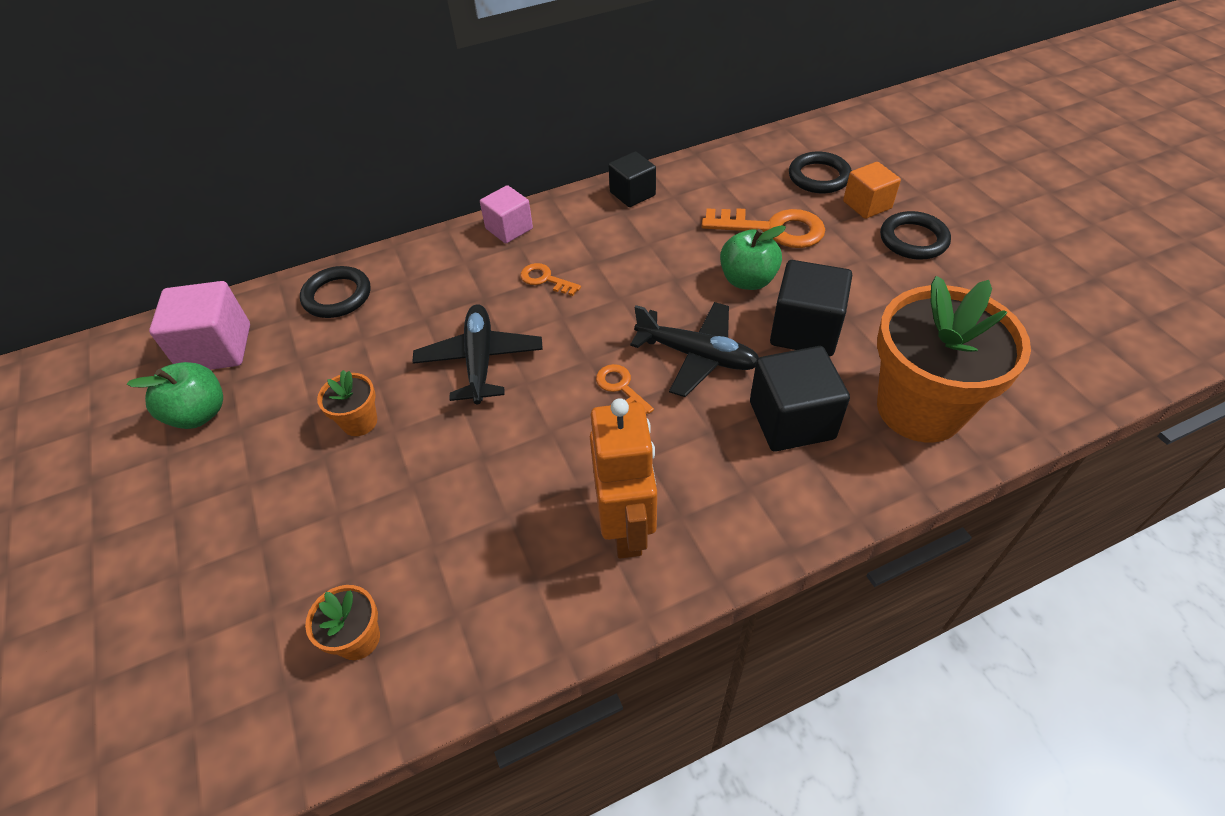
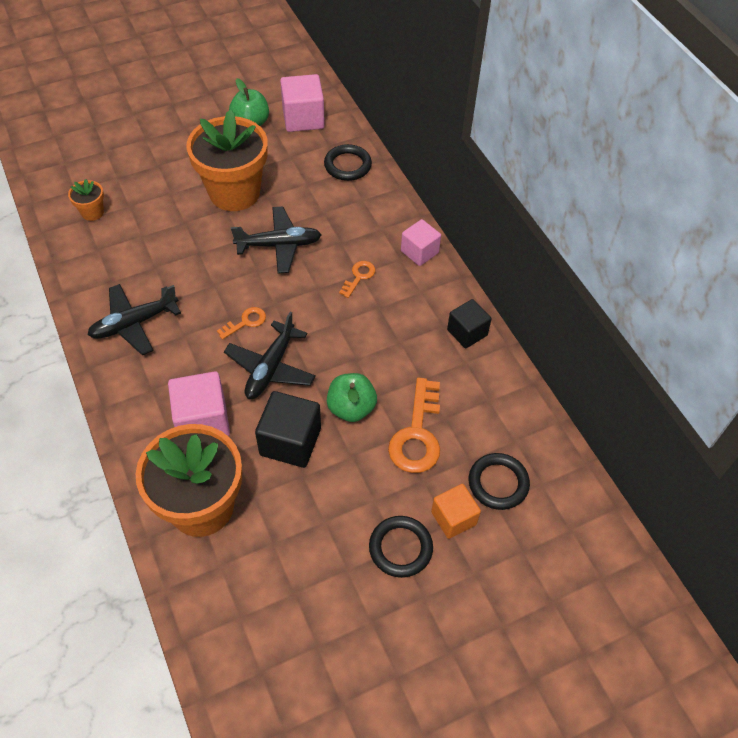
camera: 85 degrees right, 5 degrees up
(359, 422) = (234, 192): orange flower pot -> orange flower pot, size x2.34
(626, 528) = (134, 324): orange robot -> black plane
(791, 420) = (202, 420): black cube -> pink cube

